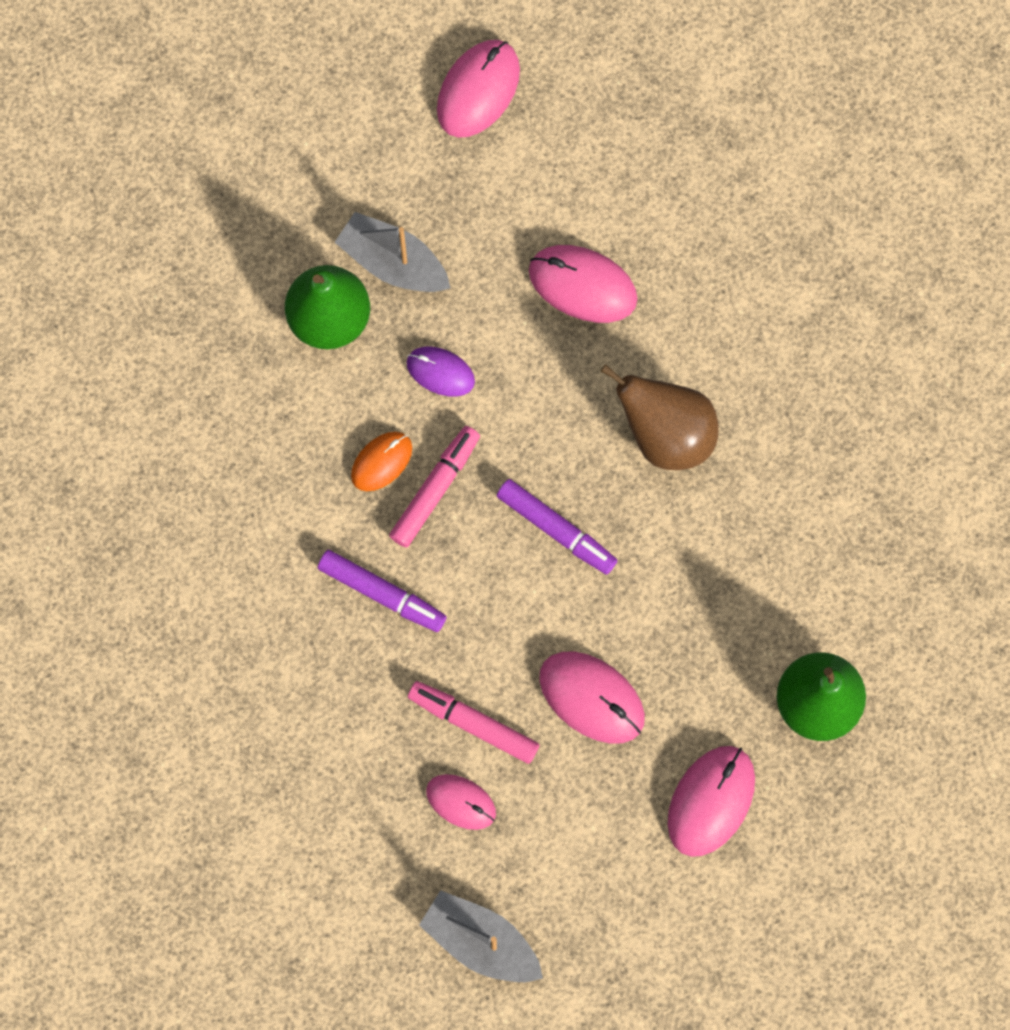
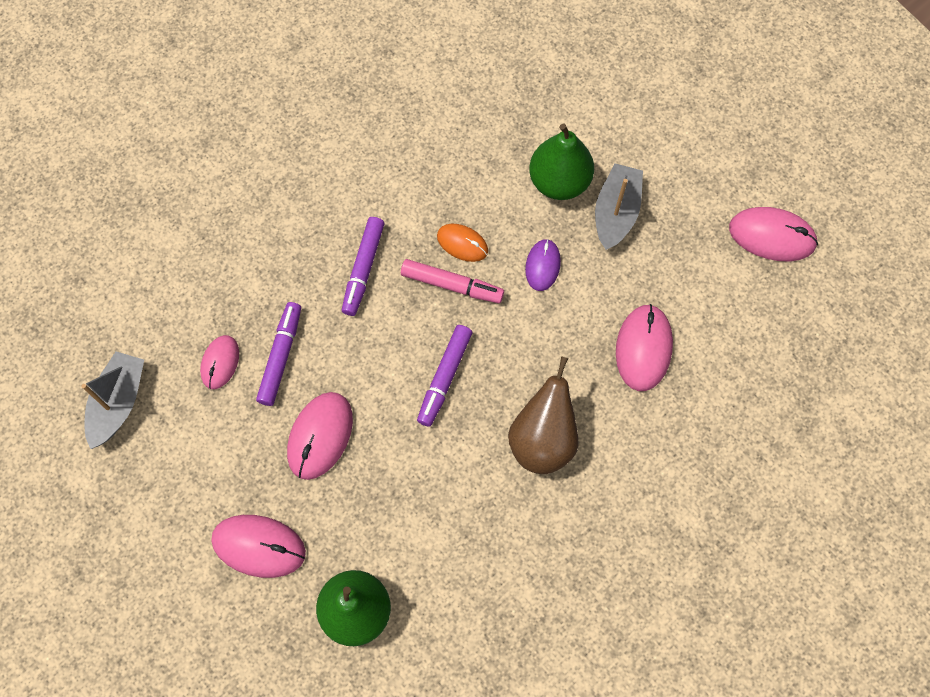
camera: 75 degrees right, 5 degrees down
(473, 724) = (281, 356): pink marker -> purple marker

